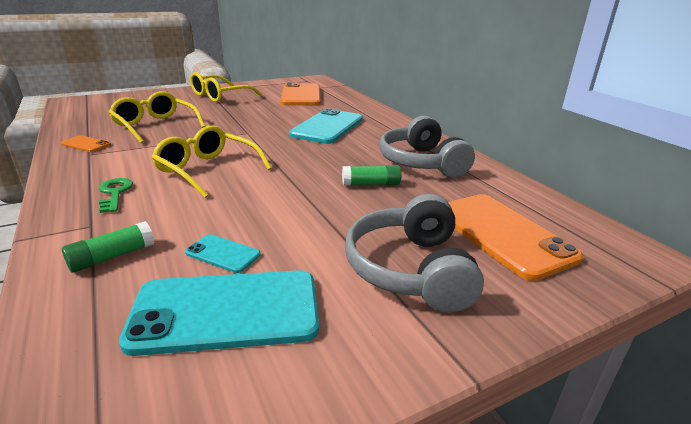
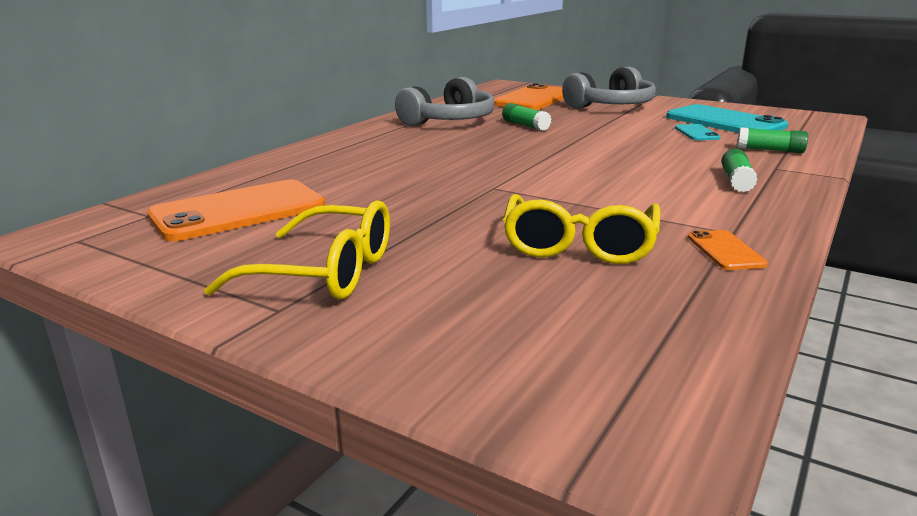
camera: 120 degrees left, 5 degrees down
(115, 193) = (736, 181): green key -> green glue stick
(207, 170) = (621, 170): yellow glasses -> none
(327, 127) = (401, 162): turquoise phone -> none

